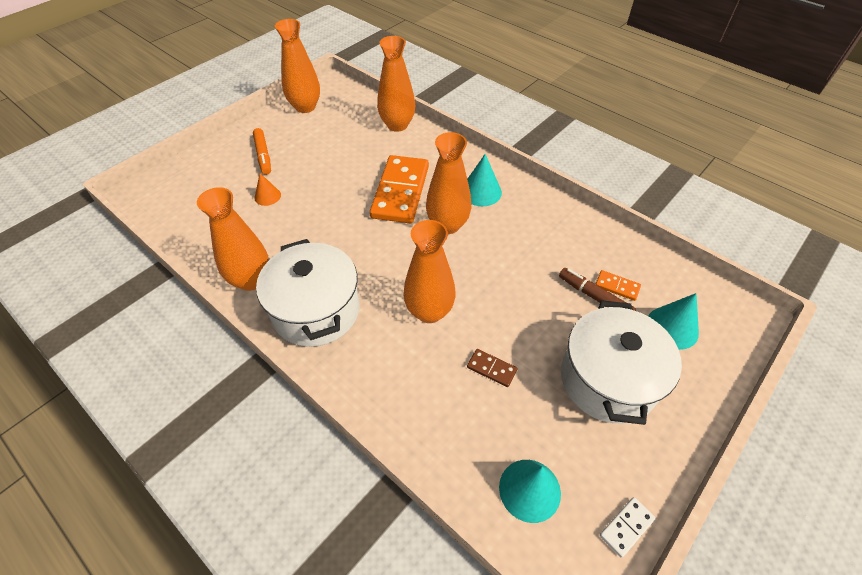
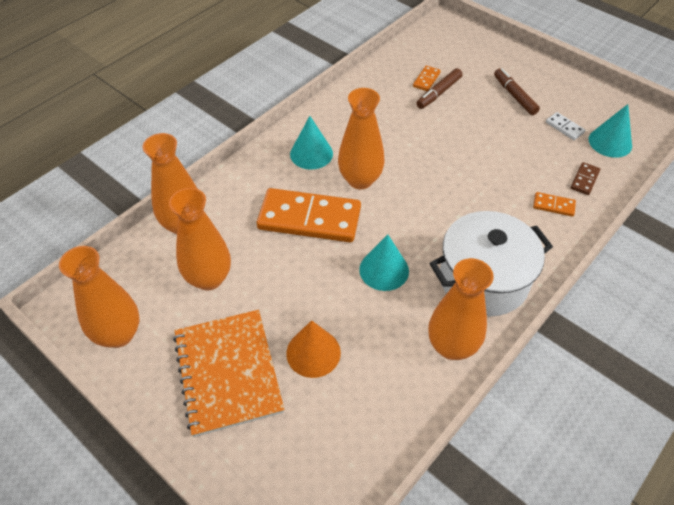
camera: 90 degrees left, 0 degrees up
(263, 155) = (228, 372): orange marker -> orange notebook
(267, 196) = (313, 352): orange cone -> orange cone, size x1.58
(410, 392) = (553, 205): none -> orange domino
(429, 311) = (470, 194): orange vase -> orange vase (209, 278)
(491, 369) = (520, 156): brown domino -> brown domino (584, 180)
(608, 379) = (514, 96): white pot -> brown marker
(626, 527) = (618, 102): white domino -> white domino (564, 127)
(672, 327) = (462, 58): turquoise cone -> turquoise cone (384, 270)

